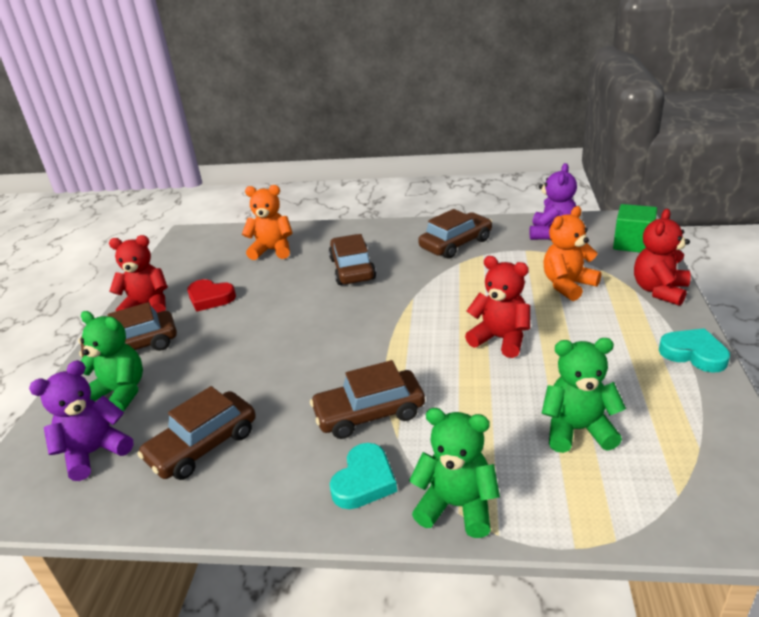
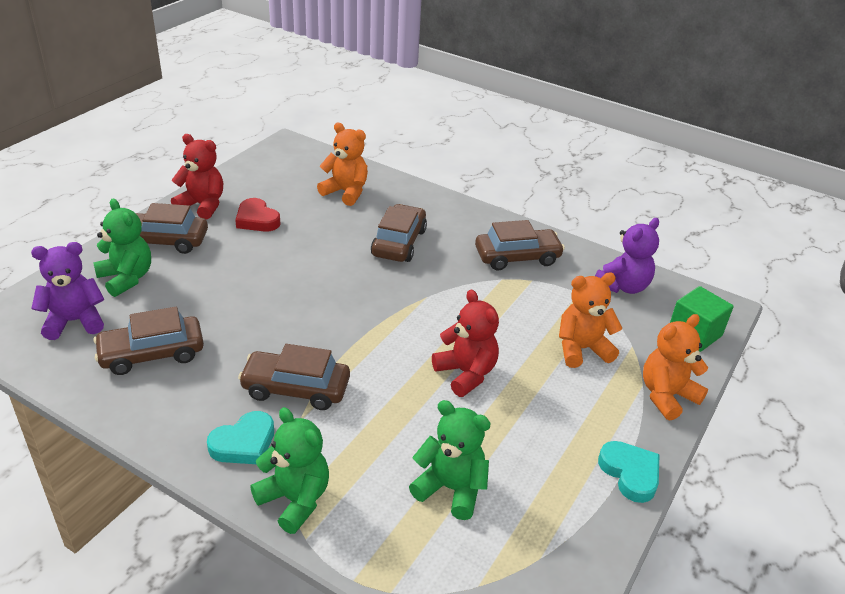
camera: 20 degrees right, 5 degrees up
(659, 291) = (666, 396): red teddy bear -> orange teddy bear

